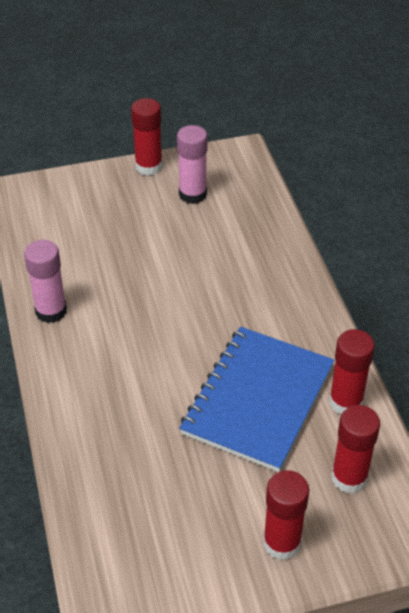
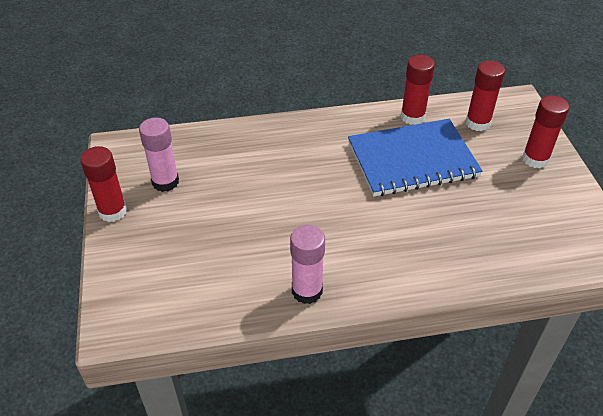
camera: 85 degrees left, 0 degrees up
(258, 400) = (412, 160): blue notebook -> blue notebook turned 45 degrees counterclockwise

